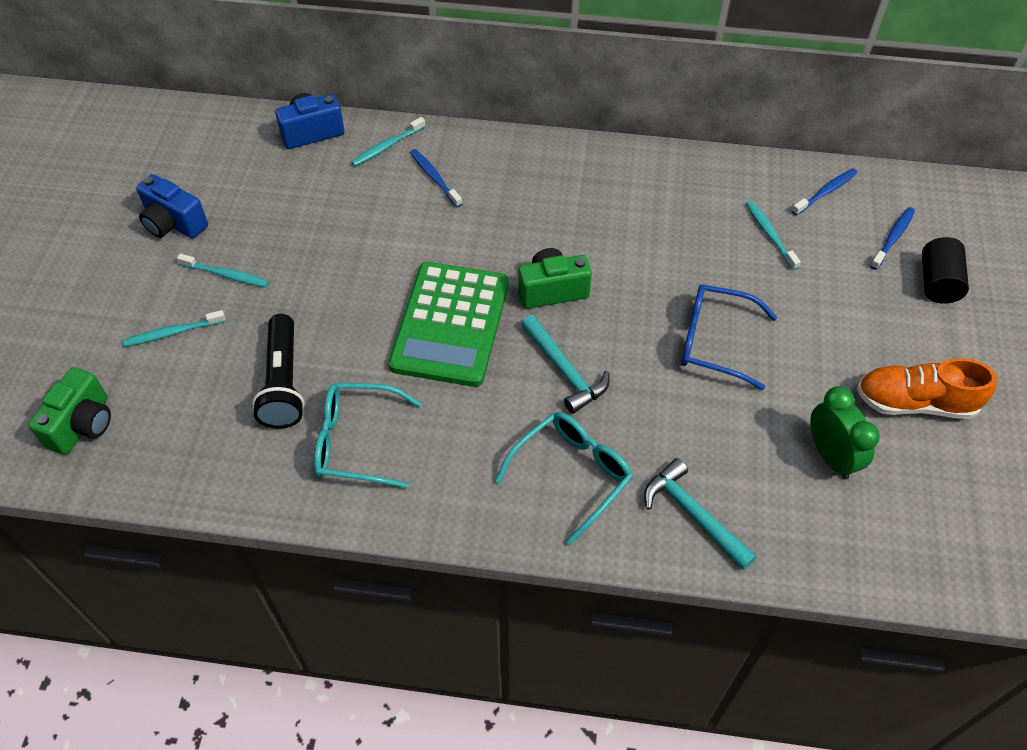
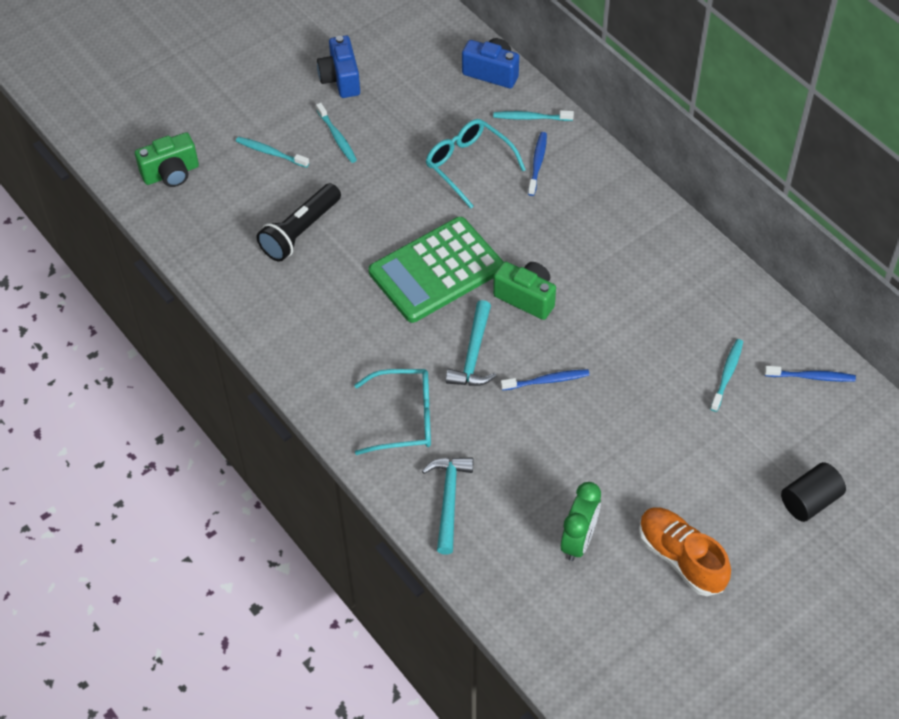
camera: 45 degrees right, 0 degrees up
(356, 442) = (304, 299): turquoise glasses -> turquoise glasses (468, 165)
(714, 341) = (593, 413): blue glasses -> none
(892, 238) = (819, 446): blue toothbrush -> blue toothbrush (546, 381)

